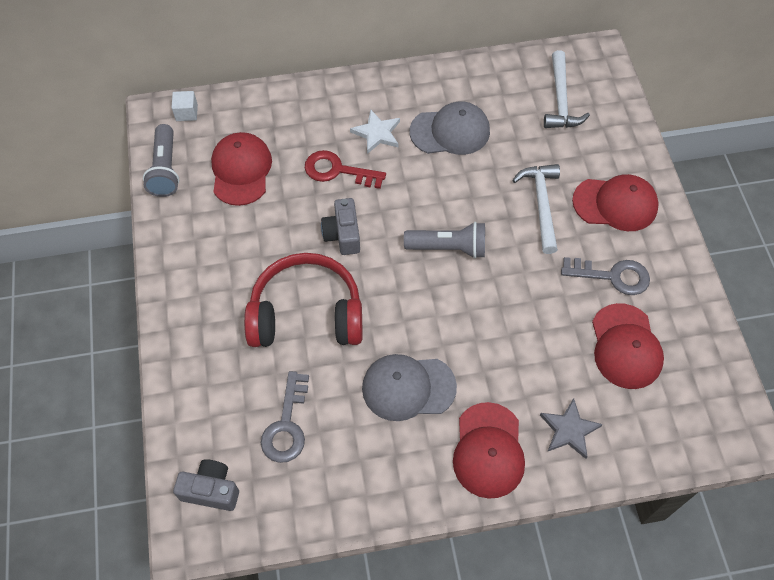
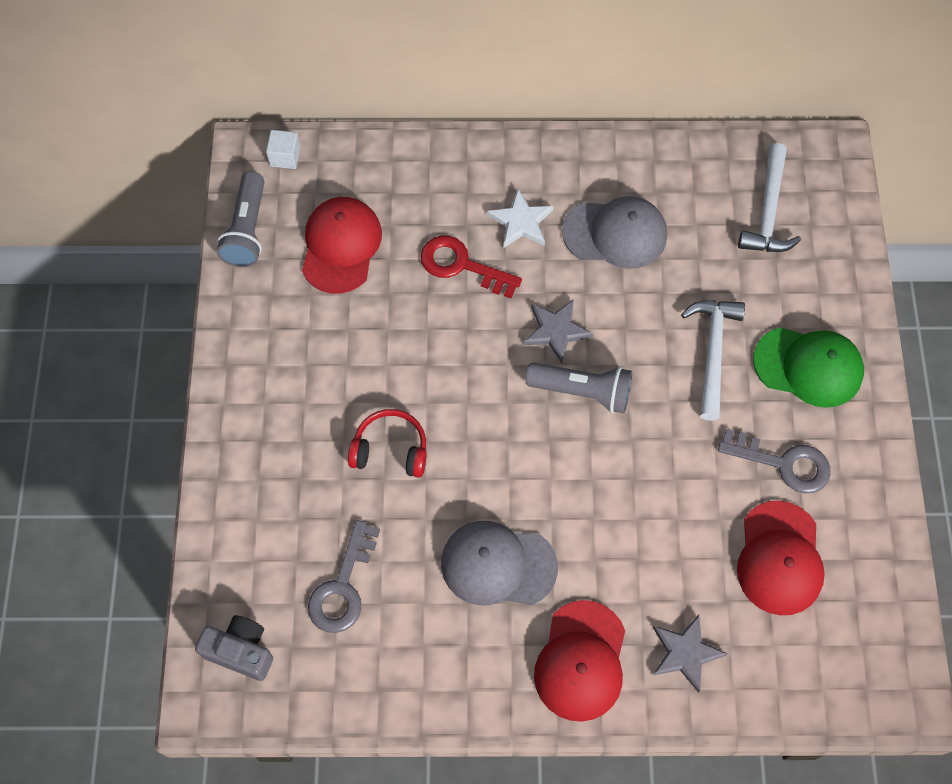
camera: 10 degrees right, 5 degrees up
(306, 314) = (390, 450): red headphones -> red headphones, size x0.54
(343, 234) = (453, 352): grey camera -> none
(419, 207) = (556, 331): none -> grey star
(615, 204) = (808, 367): red cap -> green cap

